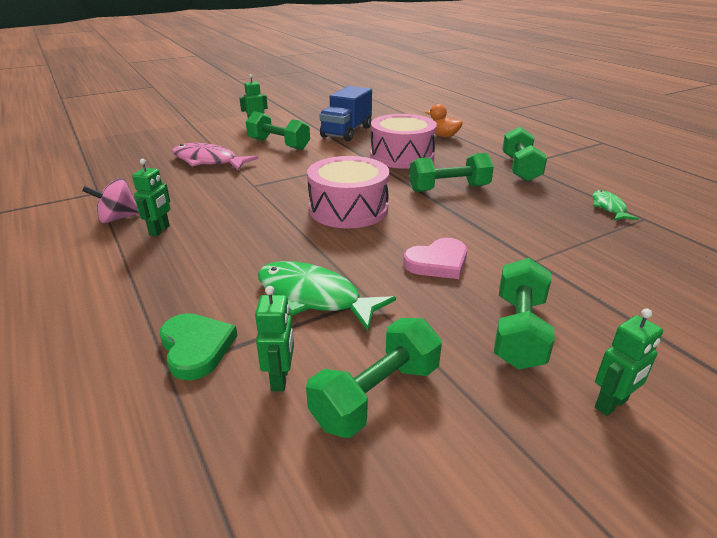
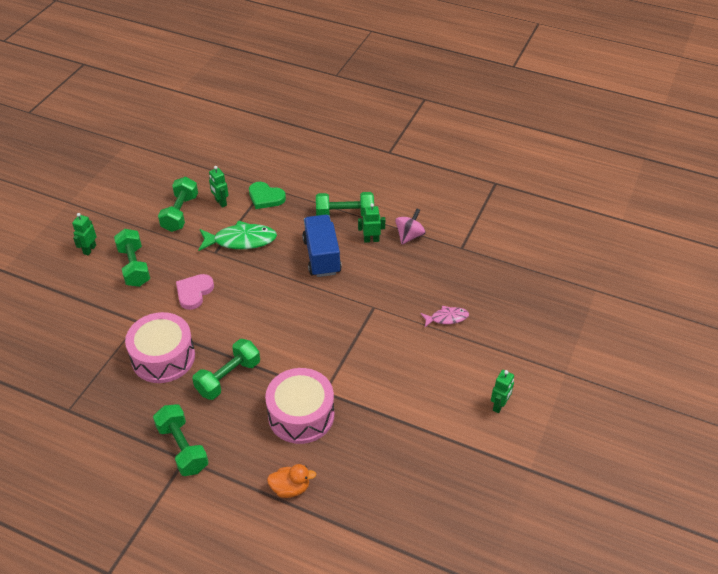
camera: 145 degrees right, 15 degrees up
(160, 230) = (371, 240): green robot -> green robot turned 105 degrees clockwise
(208, 161) = (447, 318): pink fish -> pink fish, size x0.57
(279, 144) = (427, 376): green dumbbell -> green dumbbell (345, 215)
(347, 132) = (394, 440): blue truck -> blue truck (321, 256)
(348, 209) = (282, 314): pink drum -> pink drum (163, 357)
(609, 207) = (96, 413): green fish -> none

